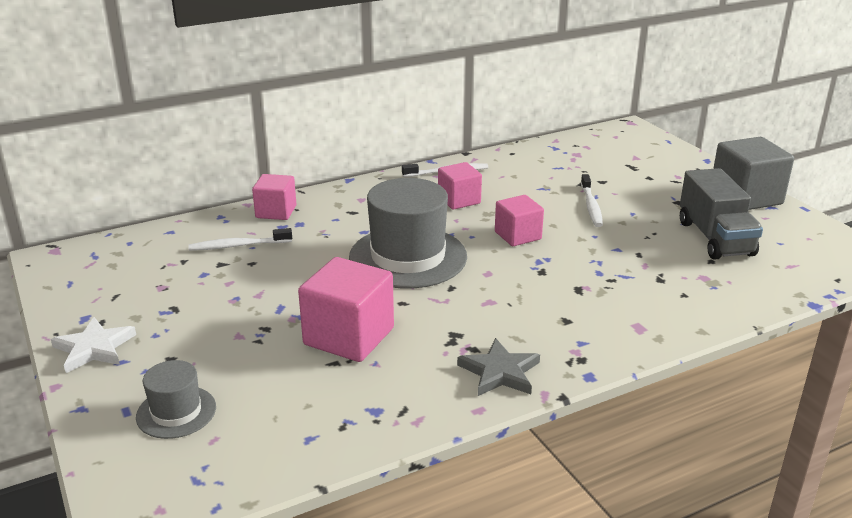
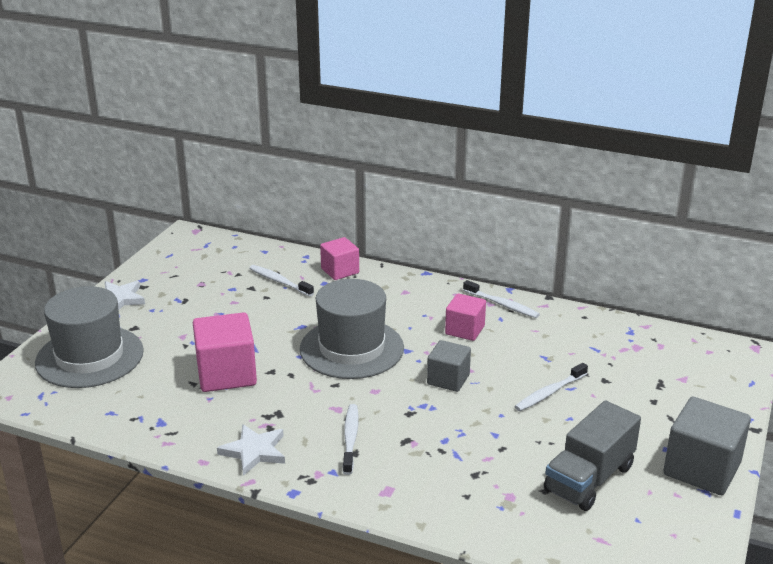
camera: 50 degrees right, 0 degrees up
(176, 412) = (89, 357): grey hat -> grey hat, size x1.95
(500, 372) = (254, 451): grey star -> white star
(517, 235) = (448, 379): pink cube -> grey cube
(543, 313) = (350, 438): none -> white toothbrush

